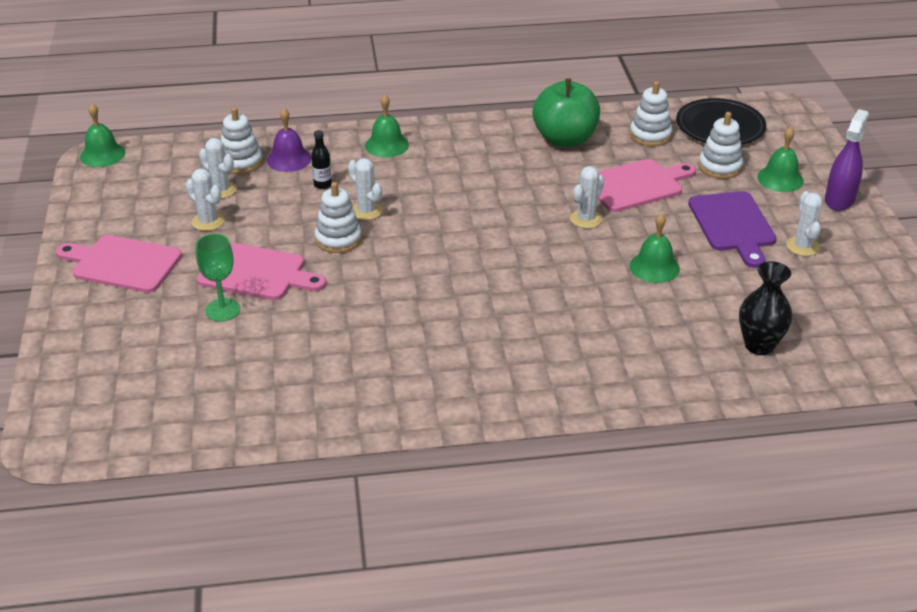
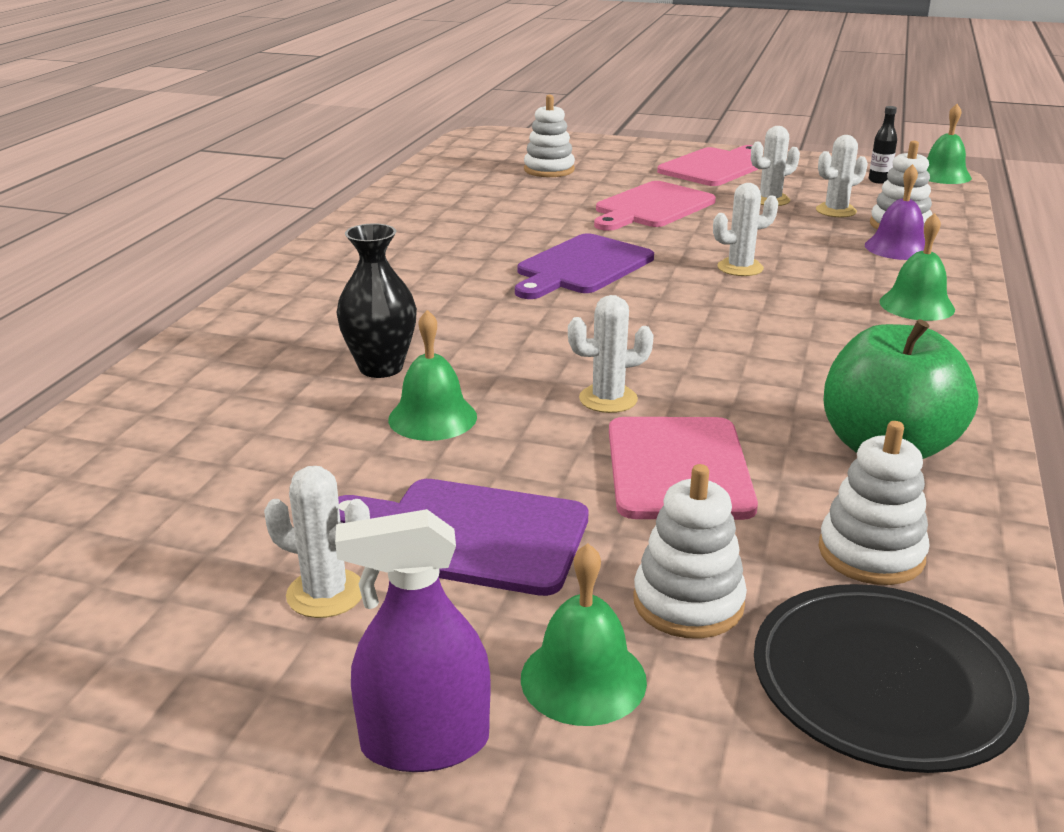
camera: 115 degrees right, 10 degrees down
(222, 310) = (600, 190): green goblet -> none
(322, 185) = (820, 255): black bottle -> black bottle (879, 180)
(338, 239) = (686, 246): white stacking toy -> white stacking toy (549, 170)
(409, 274) = (582, 267): none -> purple cutting board
(586, 219) = (608, 399): white cactus -> white cactus turned 75 degrees counterclockwise
(759, 345) = (167, 440): black vase -> black vase (381, 368)
(839, 200) = (425, 743): purple spray bottle -> purple spray bottle turned 120 degrees clockwise

